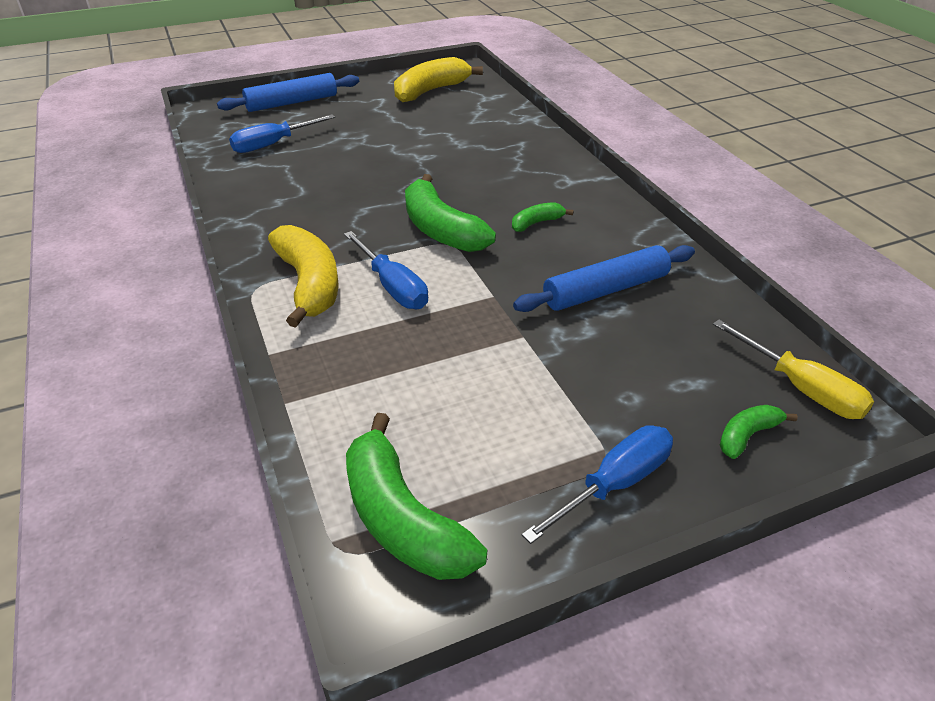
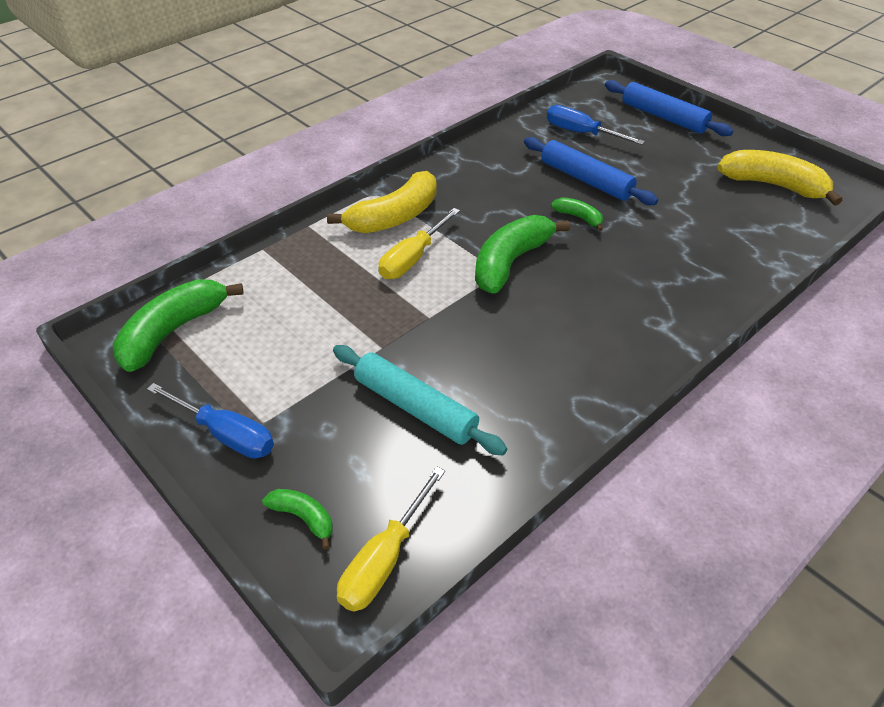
camera: 70 degrees right, 5 degrees up
(393, 287) = (412, 258): blue screwdriver -> yellow screwdriver
(536, 223) = (562, 319): green banana -> green banana (578, 217)
(606, 290) = (475, 389): blue rolling pin -> blue rolling pin (586, 180)
(618, 331) = (415, 407): none -> turquoise rolling pin

